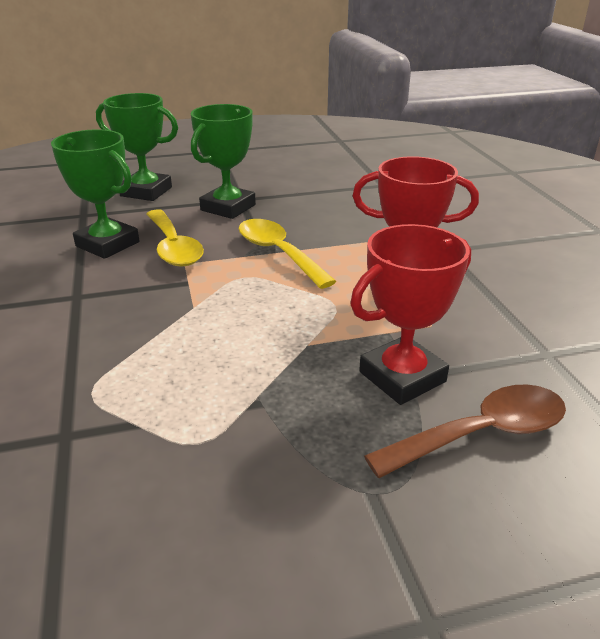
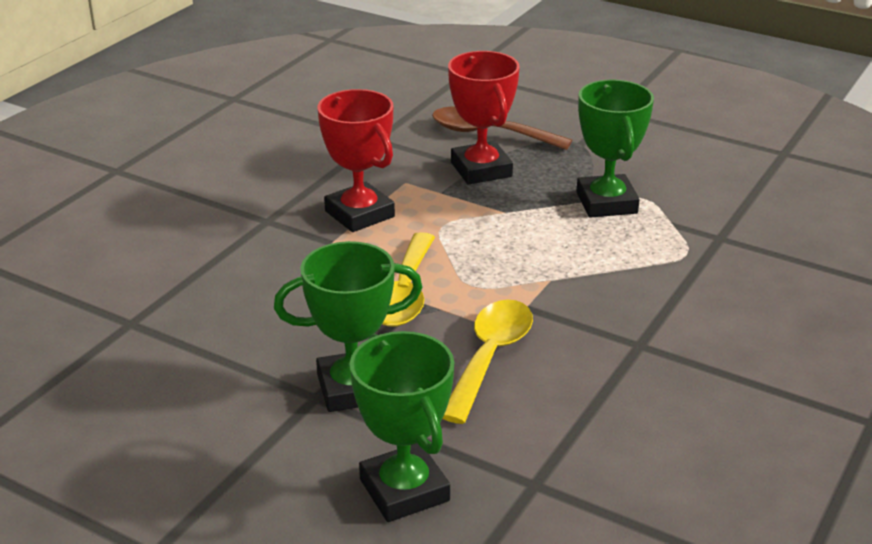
camera: 135 degrees left, 0 degrees up
(107, 244) = (553, 402): green trophy -> green trophy (606, 203)
(402, 377) = (481, 169): red trophy -> red trophy turned 60 degrees clockwise

